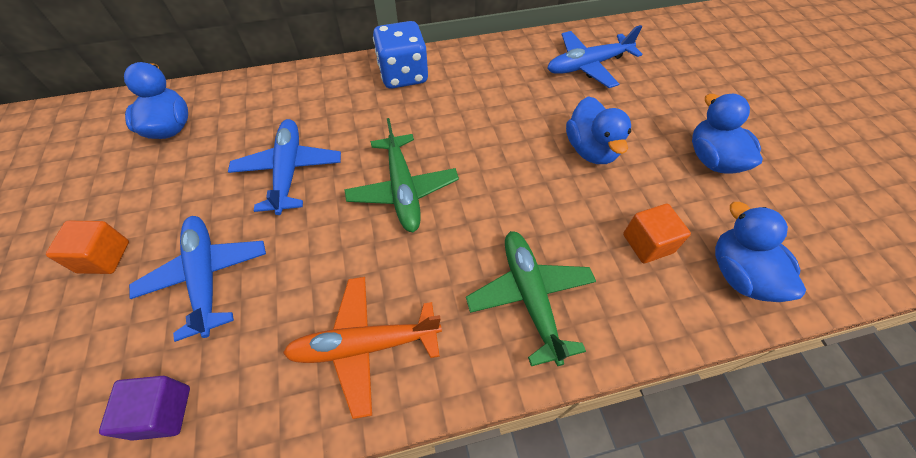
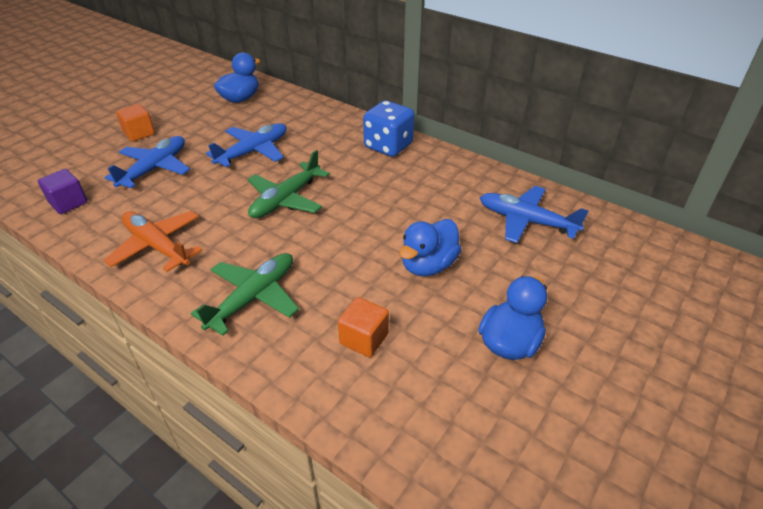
camera: 50 degrees right, 15 degrees down
(739, 274) = (389, 410): blue duck -> none

